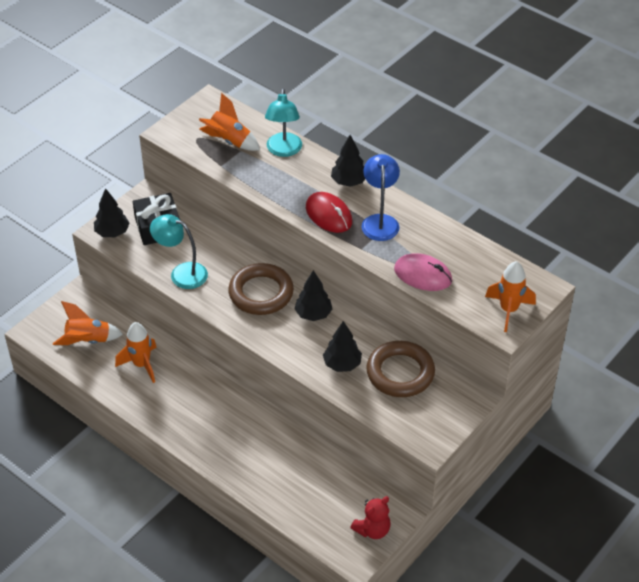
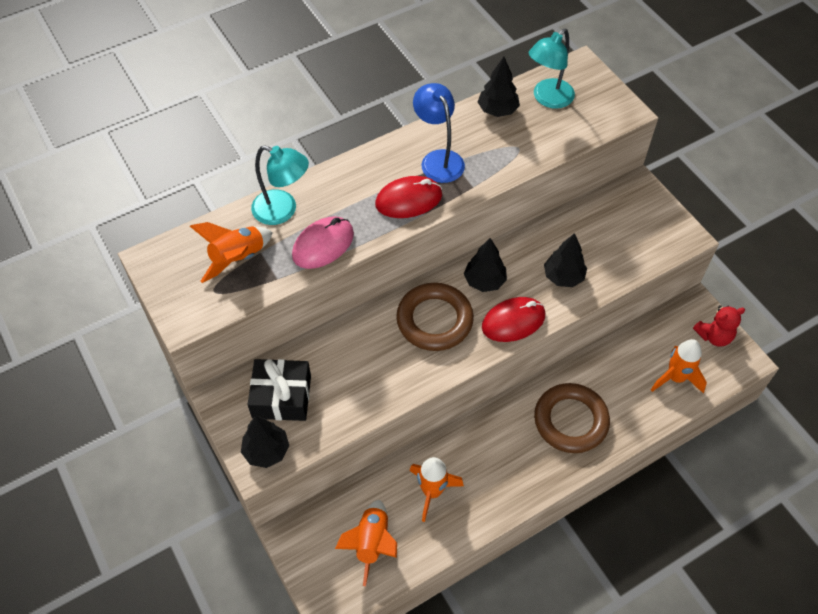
camera: 70 degrees left, 10 degrees up
(181, 273) = (370, 391): turquoise lamp -> turquoise lamp (548, 99)
(281, 342) = (513, 321): none -> red mouse
(349, 182) = (365, 167): black tree -> black tree (497, 110)
(372, 530) = (714, 336): red teddy bear -> red teddy bear turned 90 degrees clockwise
(380, 221) = (438, 159): blue lamp -> blue lamp turned 45 degrees clockwise
(400, 373) = (590, 232): brown ring -> brown ring (570, 421)
(423, 275) = (531, 149): pink mouse -> pink mouse (323, 245)
(508, 310) = (602, 100): orange rocket -> orange rocket (675, 378)

